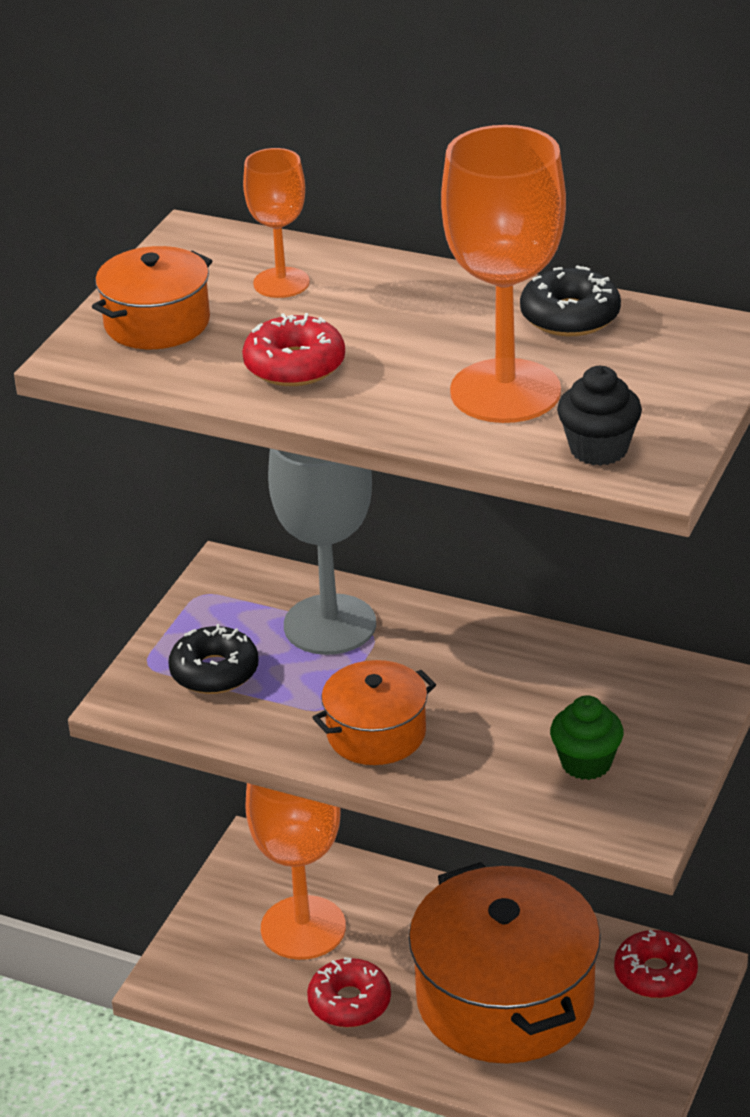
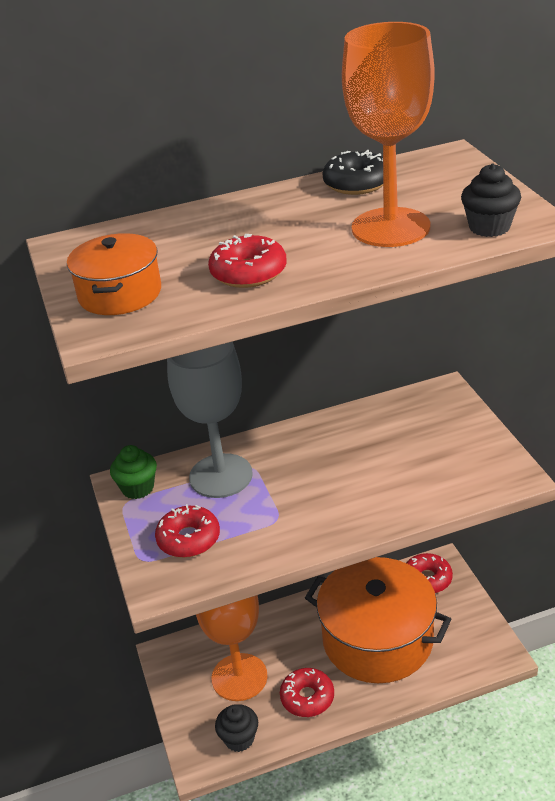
camera: 40 degrees left, 0 degrees up
(214, 672) = (189, 539): black donut -> red donut
(230, 991) = (239, 739): none -> black cupcake
(281, 283) = (164, 241): orange goblet -> none
(376, 733) = (322, 514): orange pot -> none
(586, 763) = (443, 461): green cupcake -> green cupcake (138, 488)

